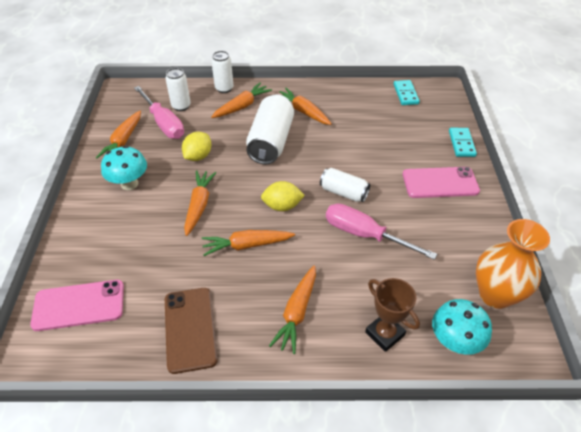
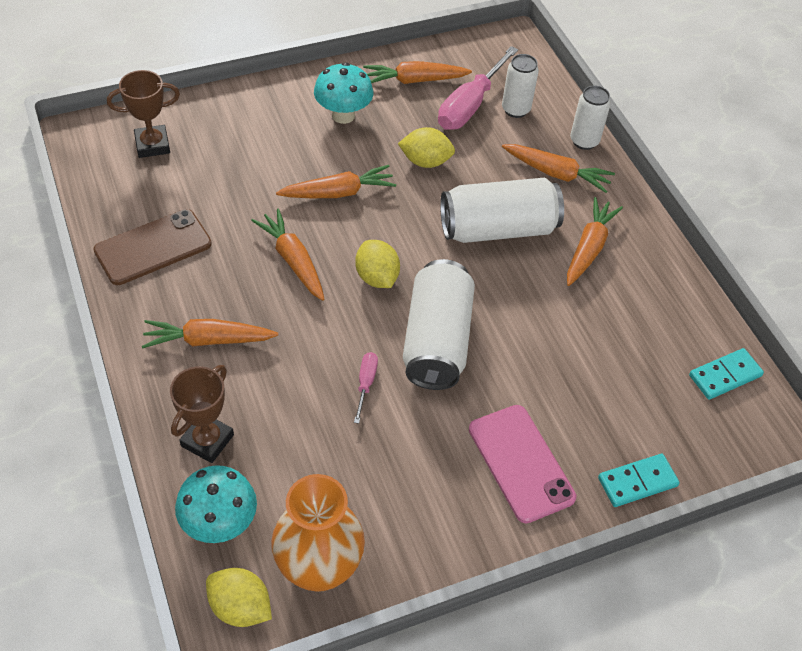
camera: 65 degrees right, 5 degrees up
(79, 305) = (152, 145): pink phone -> brown trophy
(343, 192) = (436, 340): white can -> white can, size x1.71
(364, 235) = (365, 384): pink screwdriver -> pink screwdriver, size x0.48
(519, 345) = (240, 607): none -> yellow lemon

